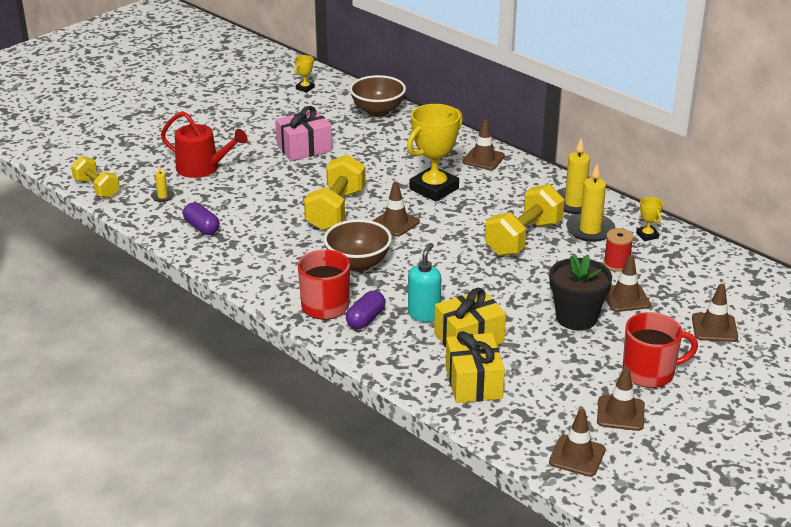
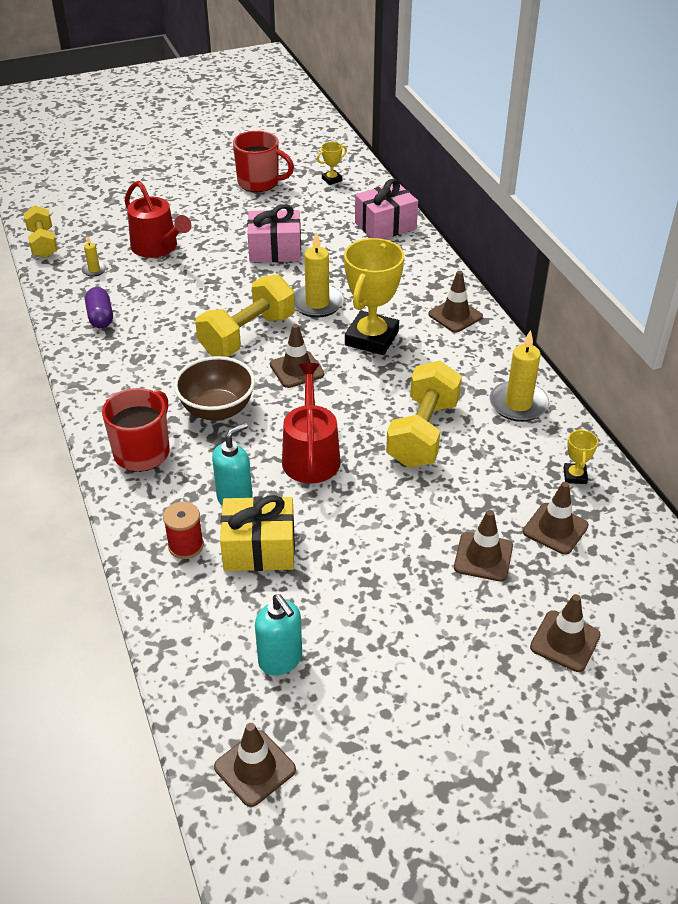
camera: 25 degrees right, 10 degrees up
(365, 319) = (169, 484): purple capsule -> none
(377, 111) = (385, 225): brown bowl -> pink gift
(434, 189) = (371, 338): yellow trophy -> yellow trophy turned 45 degrees counterclockwise
(455, 273) = (311, 455): none -> red watering can
(473, 382) = (217, 612): yellow gift -> none
(523, 238) = (423, 433): yellow dumbbell -> yellow dumbbell turned 45 degrees counterclockwise
(541, 395) = (280, 660): none -> turquoise soap dispenser
(576, 318) = (403, 564): black flower pot -> none
(590, 230) = (510, 446): yellow candle -> yellow candle (317, 303)
(616, 264) = (507, 504): red spool -> red spool (186, 546)
(620, 413) = (353, 725): brown traffic cone -> brown traffic cone (555, 529)
(649, 372) = (434, 678): red mug -> red mug (259, 182)

